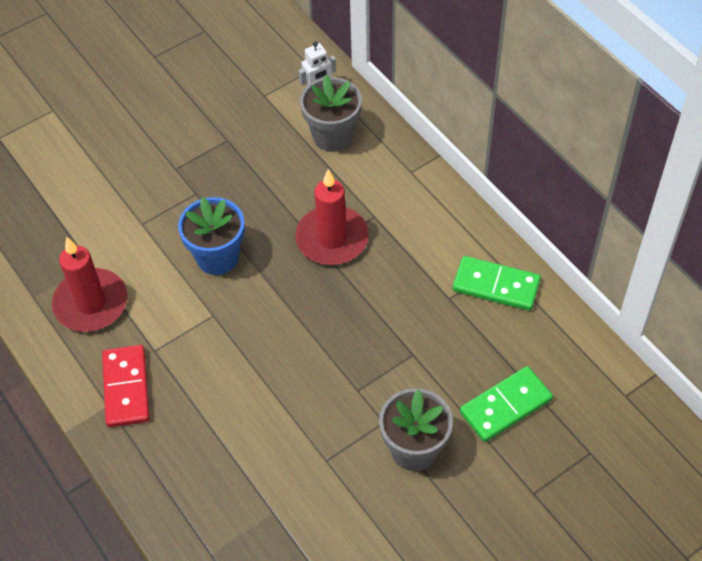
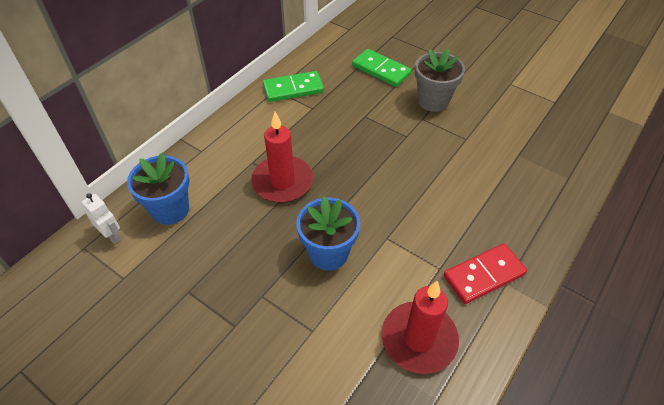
camera: 110 degrees left, 5 degrees down
(332, 136) = (170, 210): grey flower pot -> blue flower pot
(496, 285) = (293, 89): green domino -> green domino turned 75 degrees clockwise

